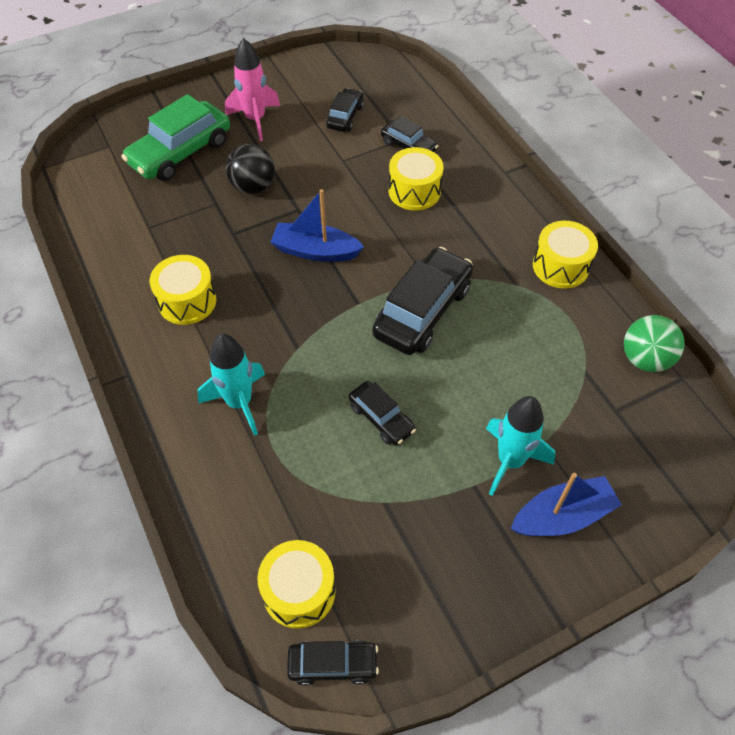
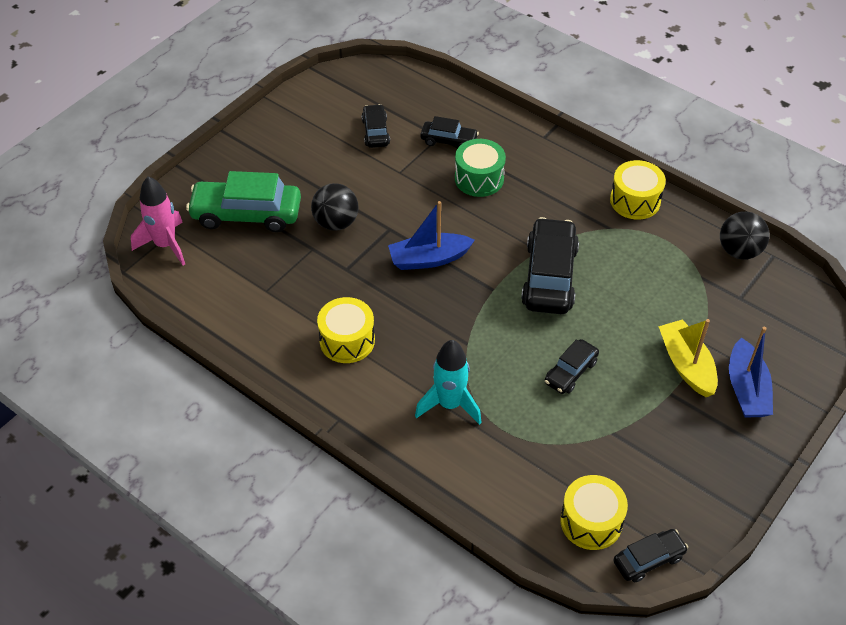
camera: 25 degrees left, 5 degrees down
(180, 152) = (246, 214): green car -> green car turned 75 degrees clockwise
(255, 120) = (295, 161): pink rocket -> pink rocket (165, 245)
(381, 418) = (570, 372): black car -> black car turned 105 degrees clockwise
(414, 191) = (479, 178): yellow drum -> green drum
(510, 461) = (686, 365): turquoise rocket -> yellow boat
(562, 516) = (746, 389): blue boat -> blue boat turned 135 degrees clockwise
(645, 359) = (739, 251): green ball -> black ball

